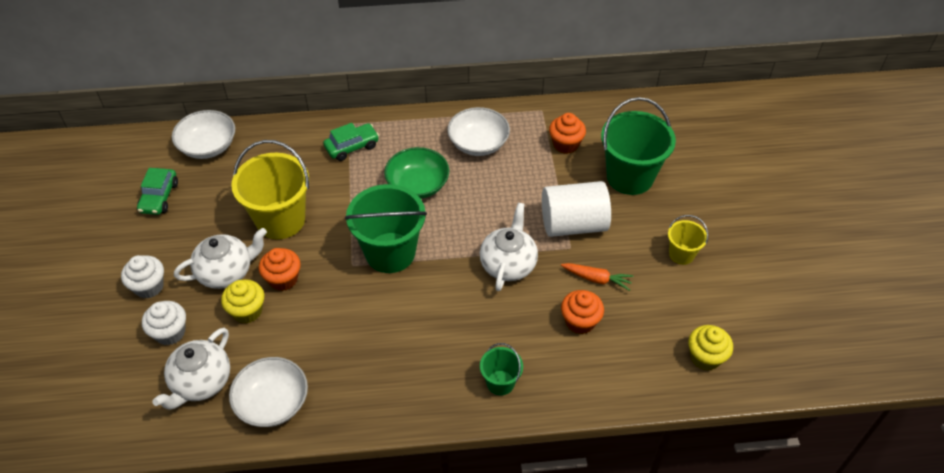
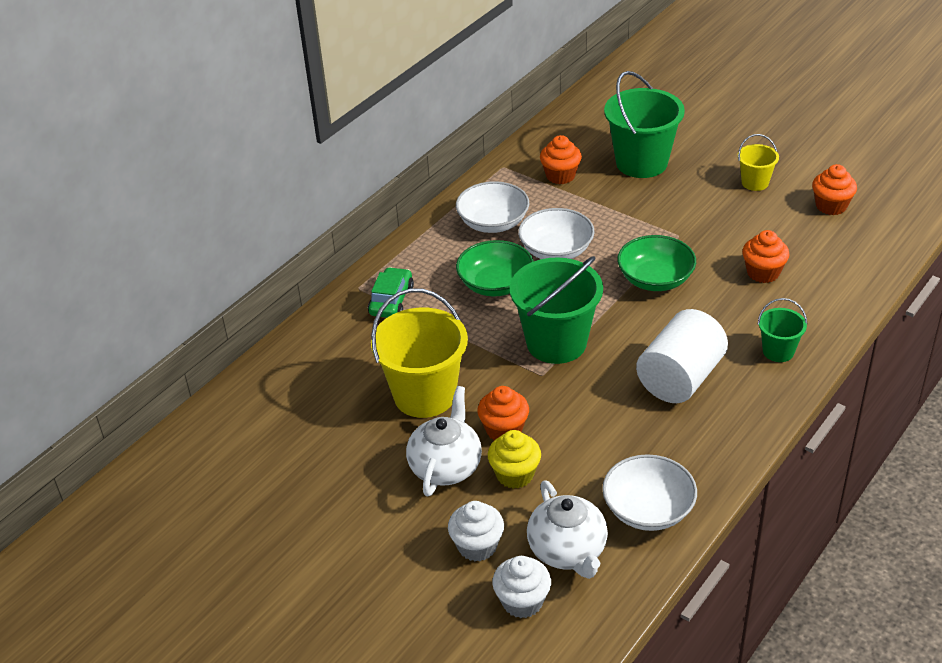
camera: 45 degrees left, 10 degrees down
(149, 286) = (395, 535): white cupcake -> white cupcake (522, 601)
(159, 197) = (277, 470): green car -> none
(208, 146) = (252, 400): white bowl -> white bowl (556, 250)
(508, 264) = (655, 279): white teapot -> green bowl
(573, 224) = (655, 220): white cylinder -> white cylinder (680, 378)
(597, 279) = (729, 239): orange carrot -> none
(705, 357) = (869, 228): yellow cupcake -> none
(706, 317) = (831, 206): none -> orange cupcake

